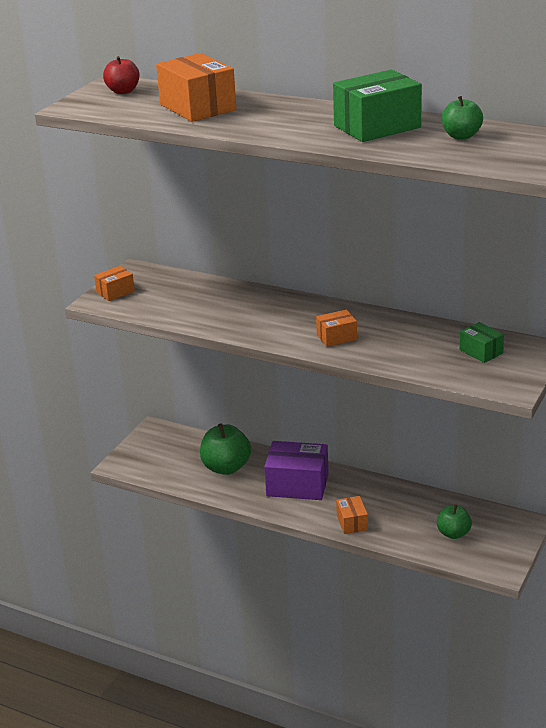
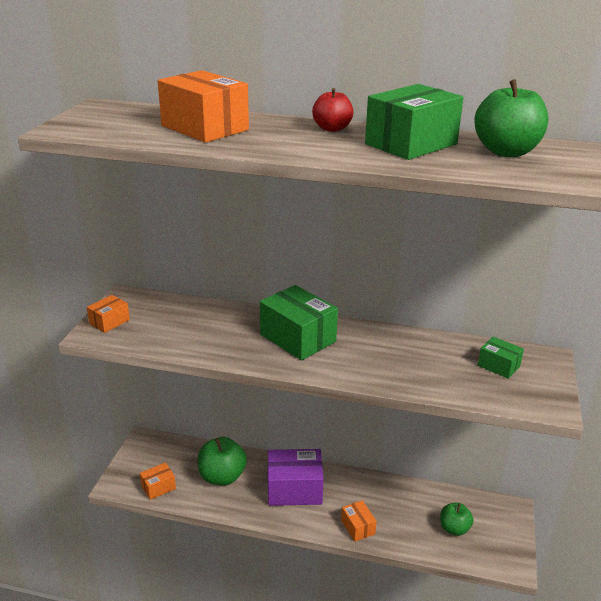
camera: 15 degrees left, 0 degrees up
(123, 91) = (114, 113): red apple -> red apple (332, 128)
(291, 316) = (298, 338): none -> green box
(336, 337) = (352, 359): orange box -> orange box (158, 487)
(461, 136) = (506, 152): green apple -> green apple, size x1.61

